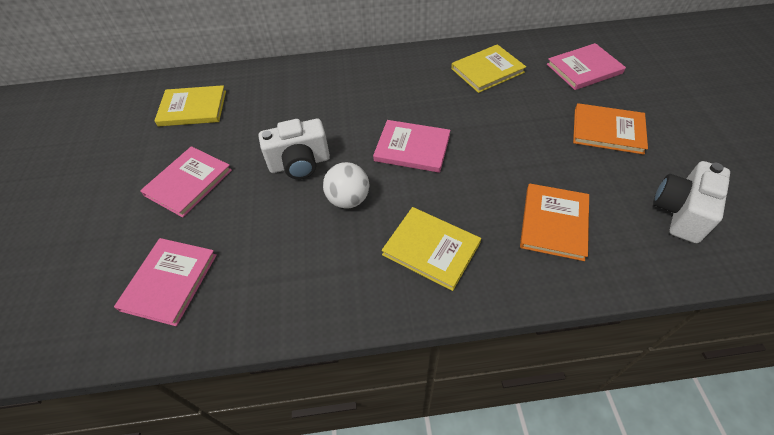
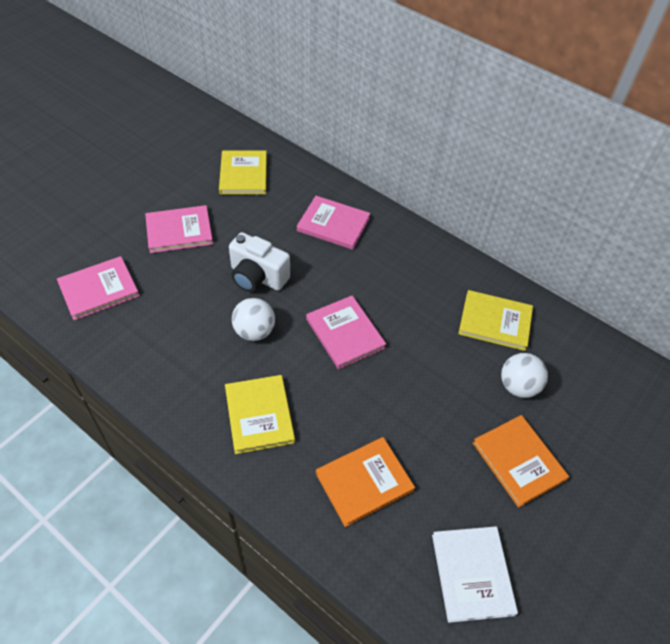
camera: 40 degrees right, 0 degrees up
(193, 108) = (243, 174): yellow book -> yellow book turned 45 degrees clockwise
(549, 93) = (518, 386): none -> white ball
(584, 69) = (586, 394): pink book -> pink book (333, 224)
(680, 212) = (472, 574): white camera -> white book

